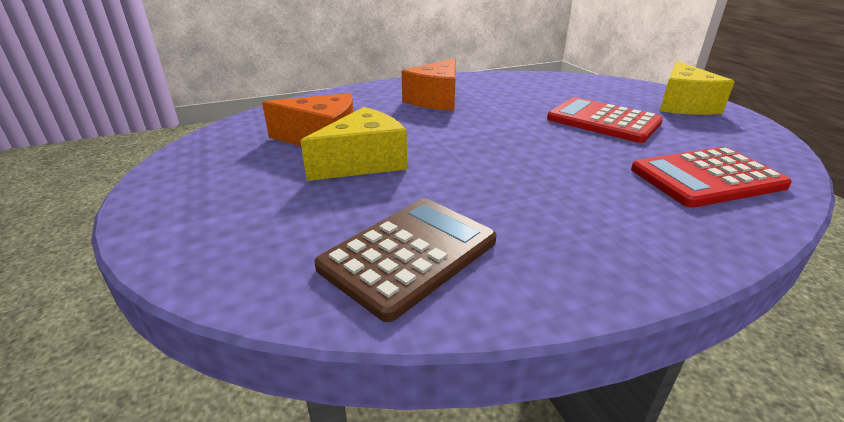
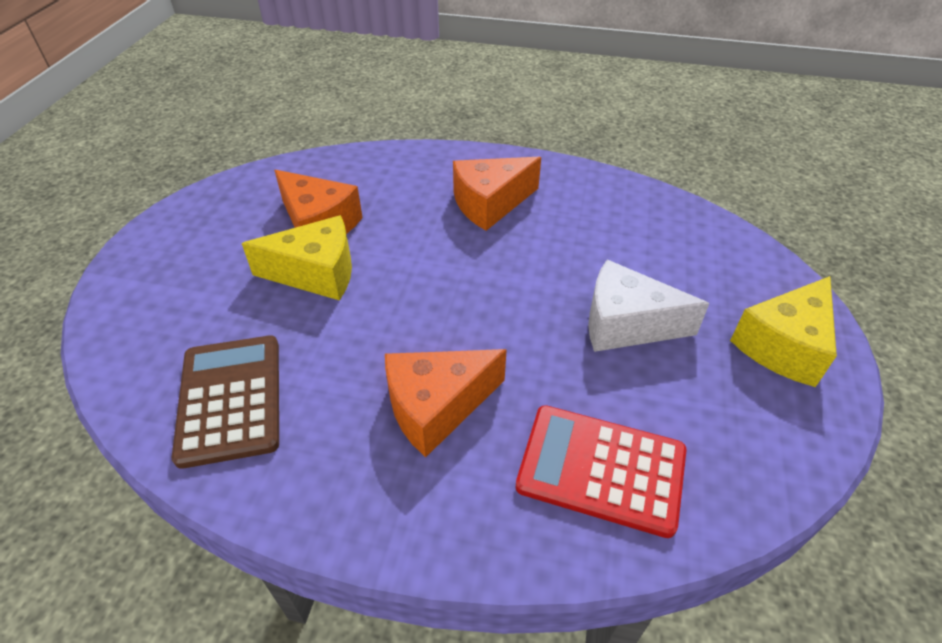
camera: 35 degrees right, 15 degrees up
(409, 254) = (231, 399): brown calculator -> brown calculator turned 90 degrees counterclockwise
(571, 192) = (437, 407): none -> orange cheese
(603, 121) = (626, 324): red calculator -> white cheese

